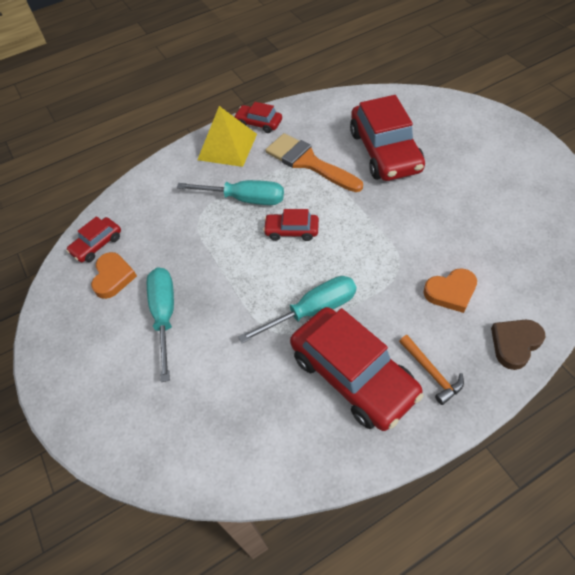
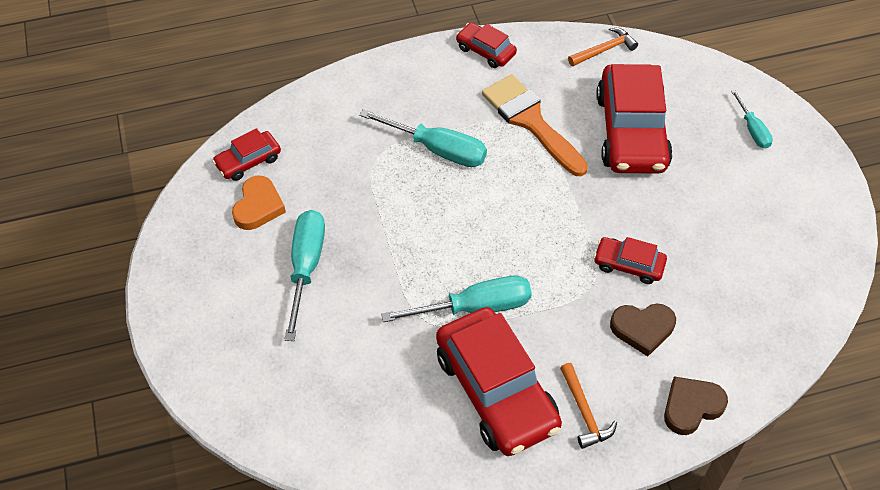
camera: 10 degrees right, 0 degrees up
(227, 147) = (436, 73): yellow pyramid -> none
(291, 231) = (481, 205): red car -> red car (628, 265)
(344, 103) = (604, 50): none -> orange hammer
(451, 292) = (642, 329): orange heart -> brown heart
(470, 129) = (752, 129): none -> turquoise screwdriver

